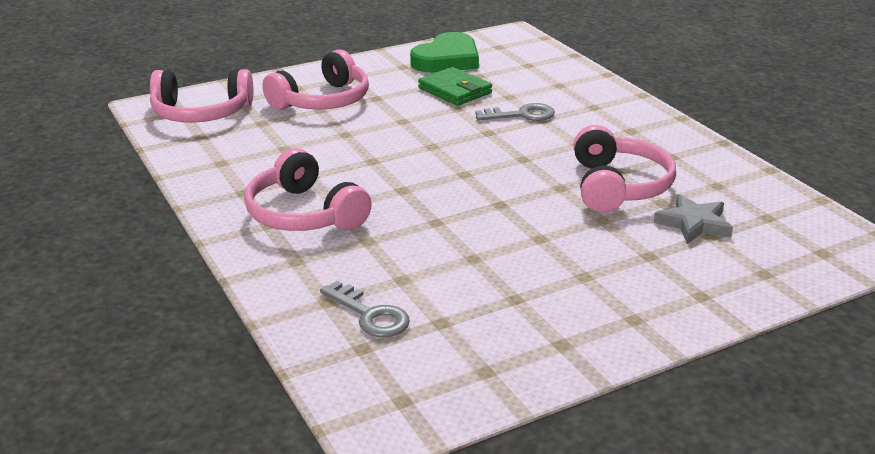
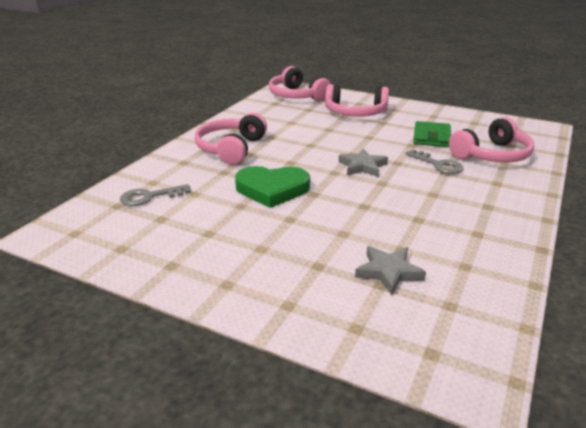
camera: 55 degrees right, 0 degrees up
(370, 315) = (150, 197): grey key -> grey key turned 60 degrees clockwise
(447, 59) = (467, 123): green heart -> green heart (272, 189)
(472, 153) = (362, 166): none -> grey star
(618, 186) = (397, 225): pink headphones -> pink headphones (492, 155)

